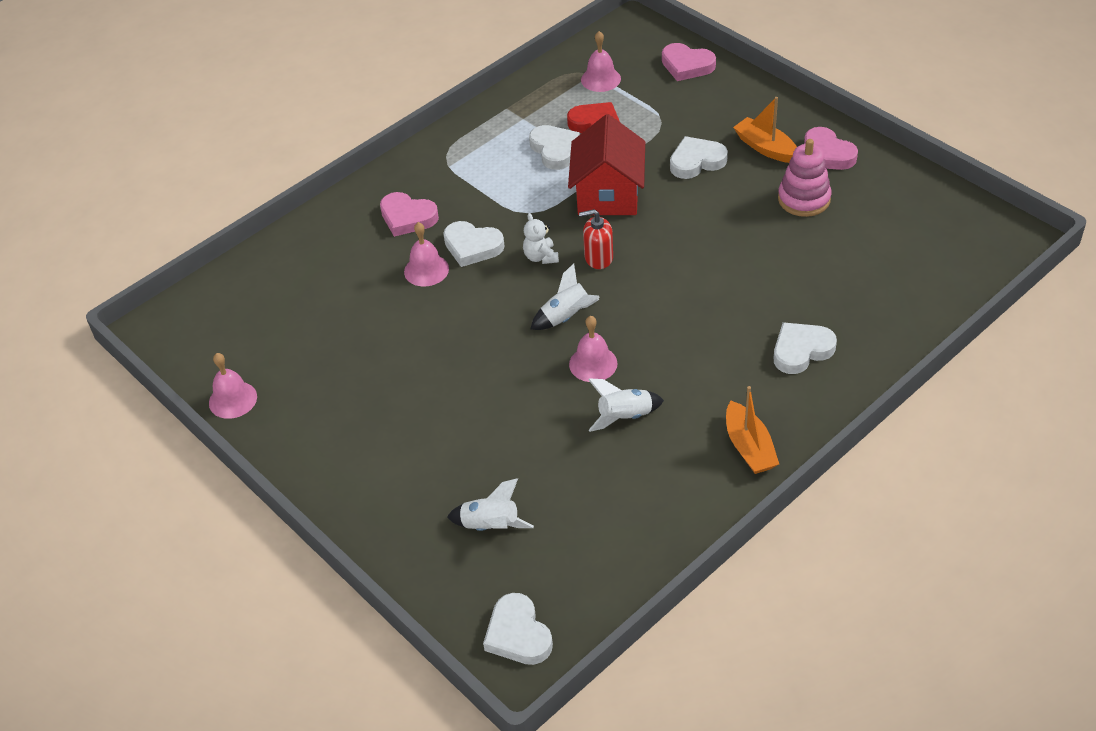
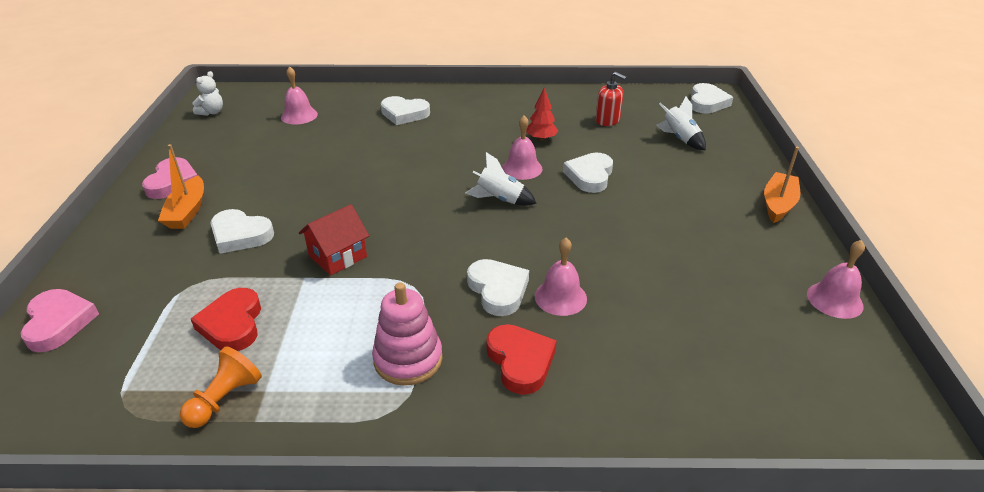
camera: 140 degrees left, 10 degrees down
(407, 217) = (520, 361): pink heart -> red heart
(536, 103) = (225, 399): none -> orange pawn
(541, 257) = (458, 246): white teddy bear -> white teddy bear (211, 112)
(555, 150) = (302, 328): white heart -> white heart (590, 176)
(598, 258) = (422, 219): red soap dispenser -> red soap dispenser (607, 120)
(600, 79) = (130, 375): pink bell -> pink bell (299, 115)
(608, 194) = (338, 256): red house -> red house, size x0.62
(625, 416) = (541, 139): white rocket -> red tree
(749, 447) = (498, 99): orange boat -> orange boat (778, 204)
(804, 199) = (245, 169): pink stacking toy -> pink stacking toy (408, 359)

